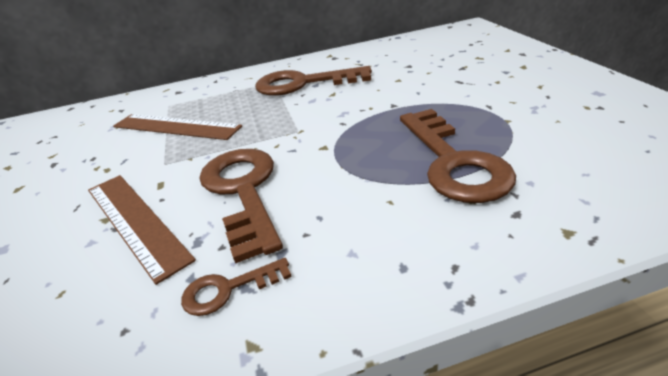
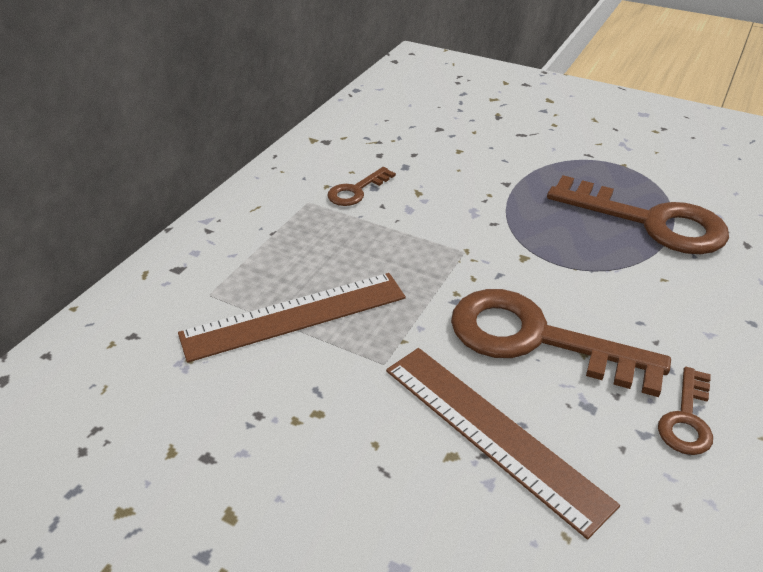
camera: 50 degrees left, 5 degrees up
(135, 221) = (492, 433): brown ruler -> brown ruler turned 45 degrees clockwise
(304, 83) = (356, 190): brown key -> brown key, size x0.48

